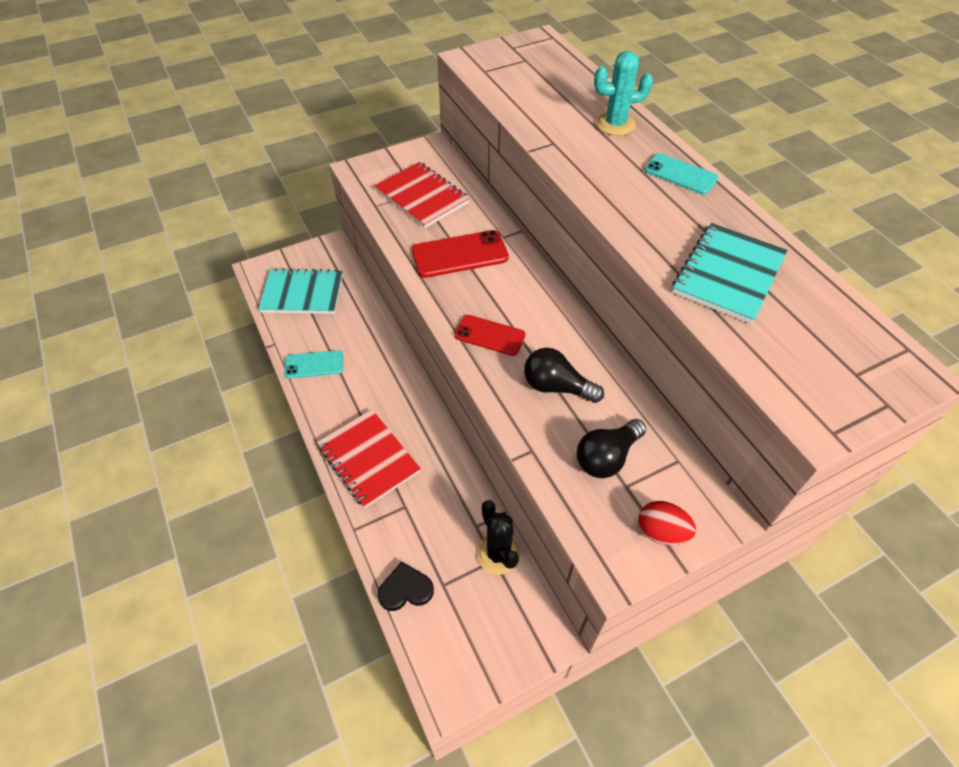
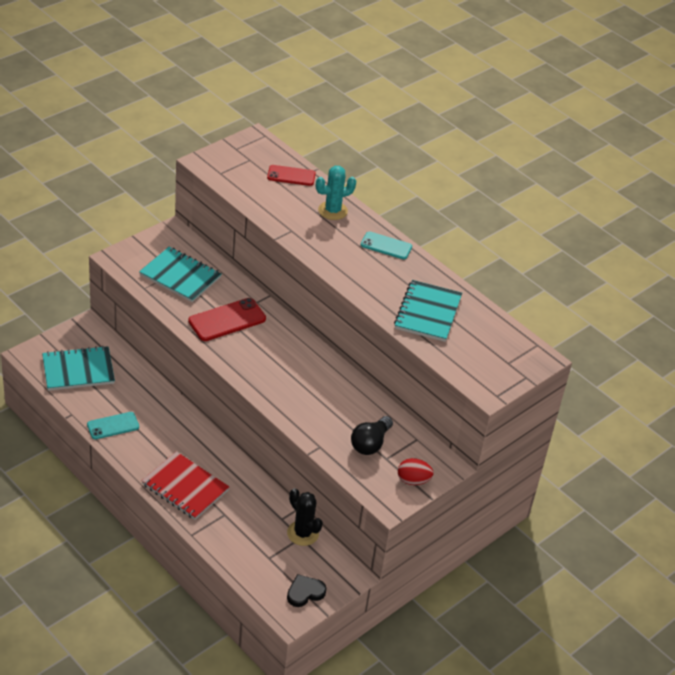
camera: 20 degrees left, 10 degrees down
(405, 589) = (243, 565): black heart -> black heart (305, 592)
(422, 197) = (180, 276): red notebook -> turquoise notebook
(490, 335) = (269, 377): red phone -> red phone (291, 176)
(556, 387) = (326, 405): black light bulb -> none

